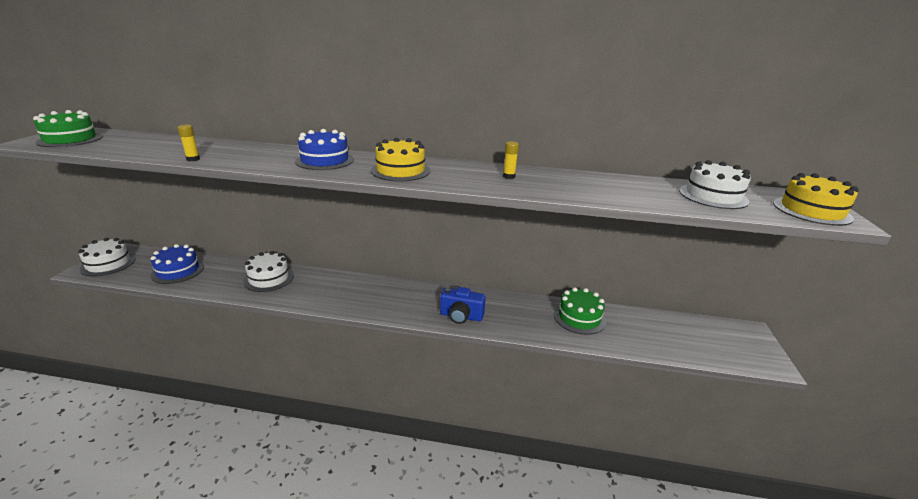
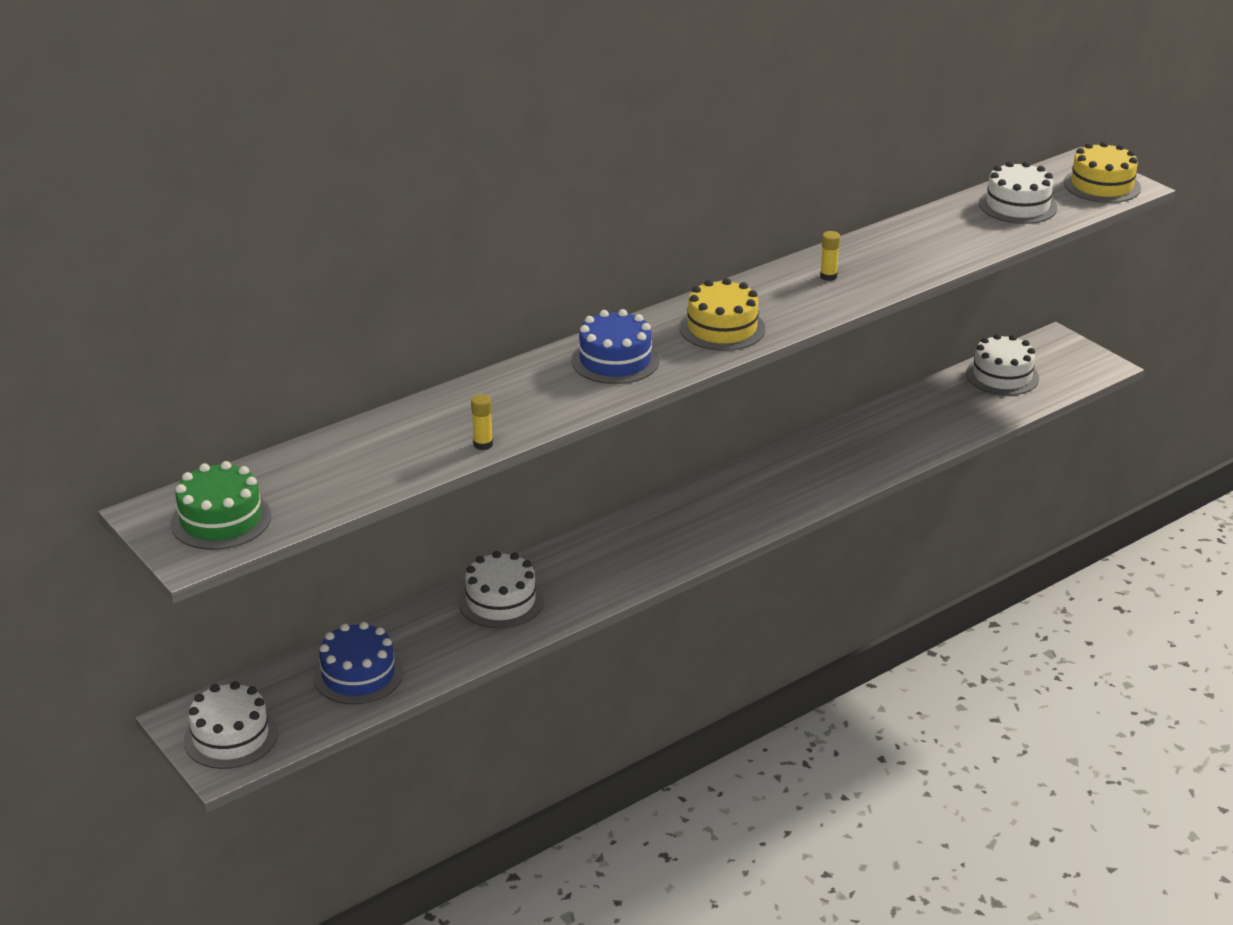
camera: 45 degrees left, 5 degrees up
(461, 316) = (797, 495): blue camera -> none
(579, 317) = (903, 421): green cake -> none
(681, 329) = (1002, 376): none -> white cake

